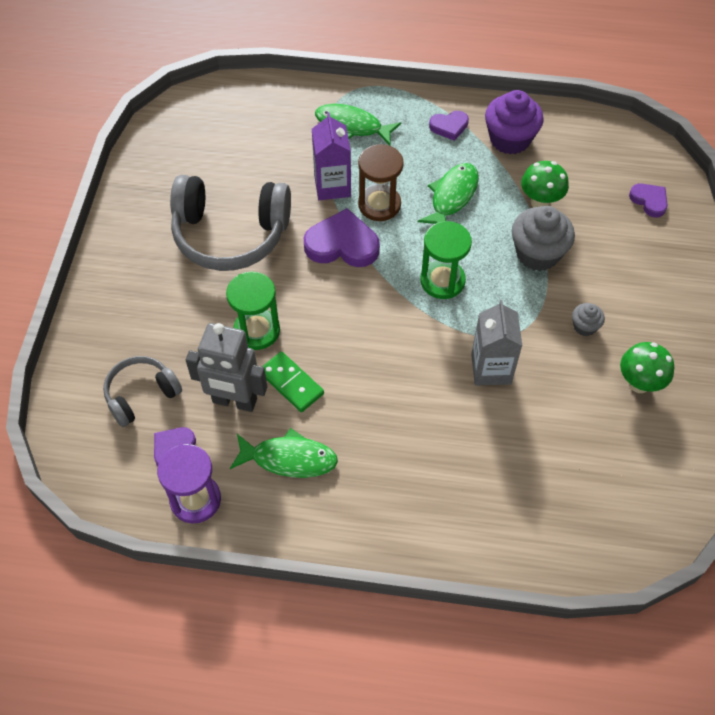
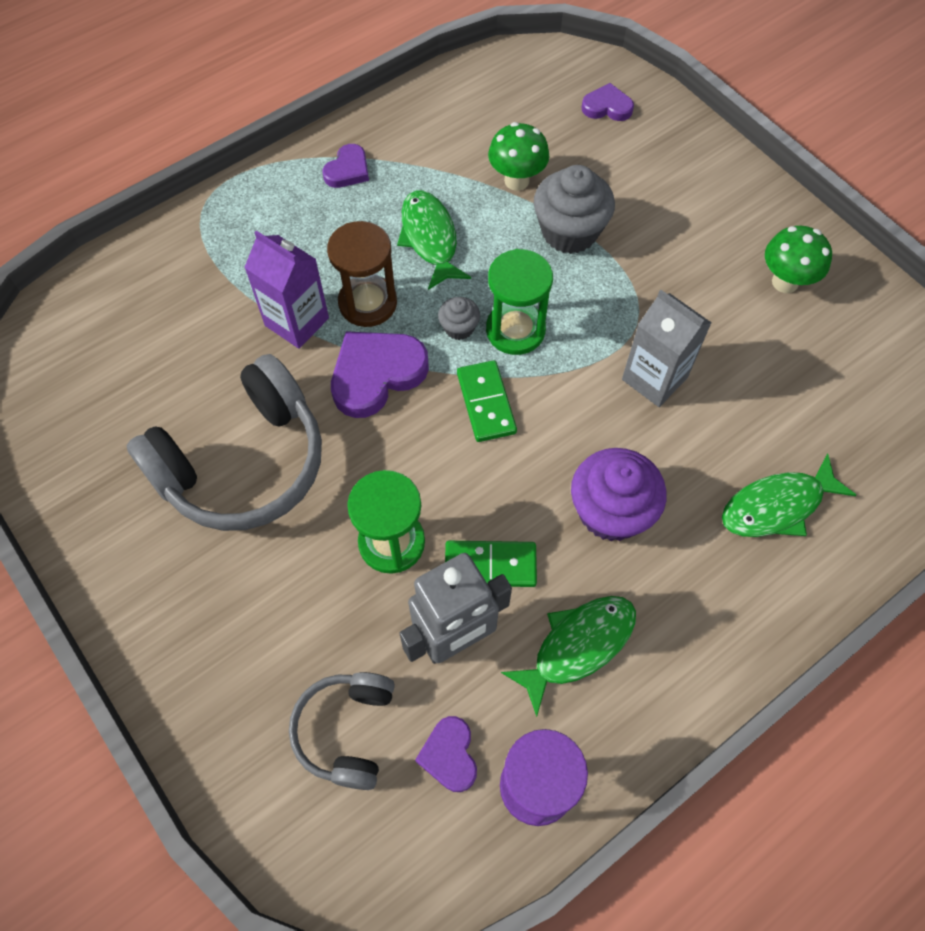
camera: 45 degrees left, 5 degrees up
(352, 126) = (247, 242): green fish -> green fish (777, 506)
(382, 304) = (486, 403): none -> green domino
(510, 139) = (420, 140): purple cupcake -> purple cupcake (611, 511)
(584, 326) = (685, 268): grey cupcake -> grey cupcake (459, 328)

